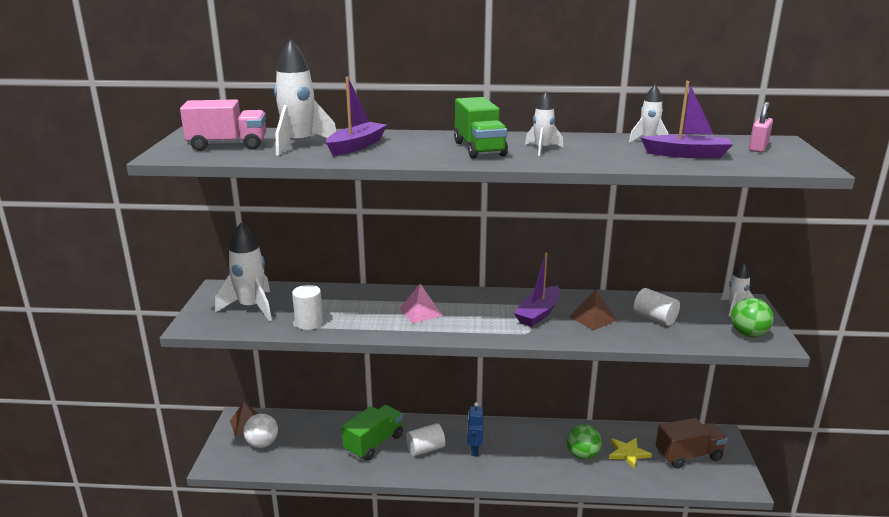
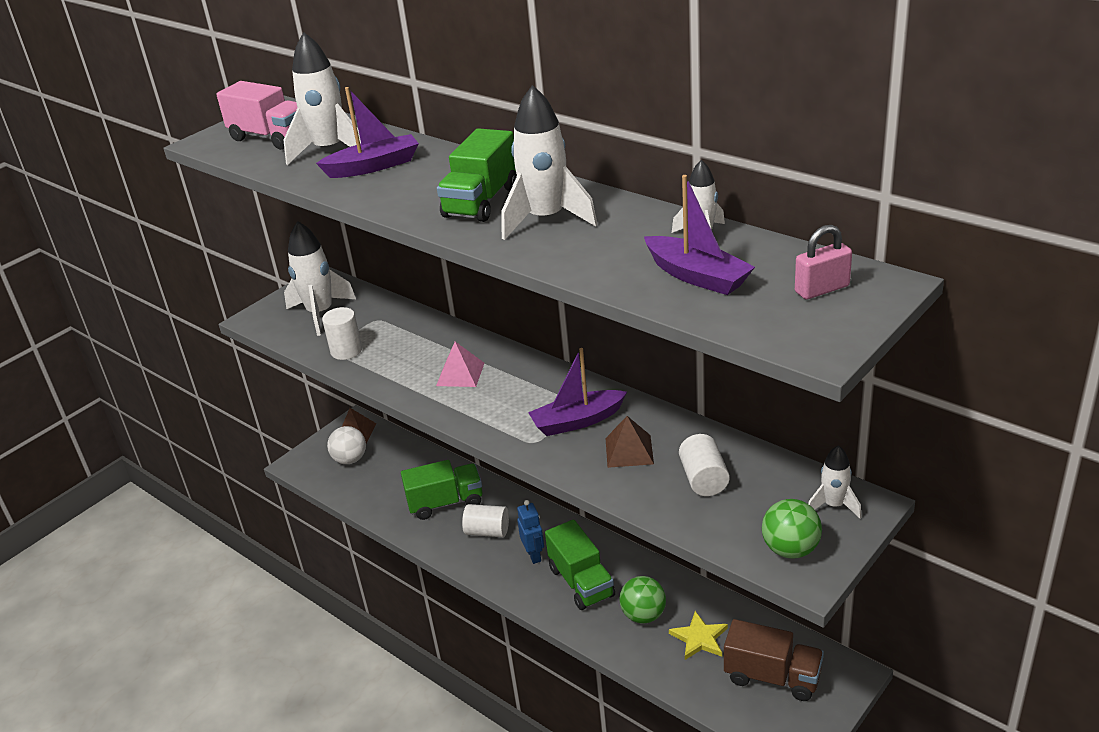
camera: 40 degrees right, 10 degrees up
(474, 450) = (534, 555): blue robot -> blue robot turned 120 degrees clockwise
(523, 453) = (581, 582): none -> green truck
(542, 149) = (546, 219): white rocket -> white rocket, size x1.80

